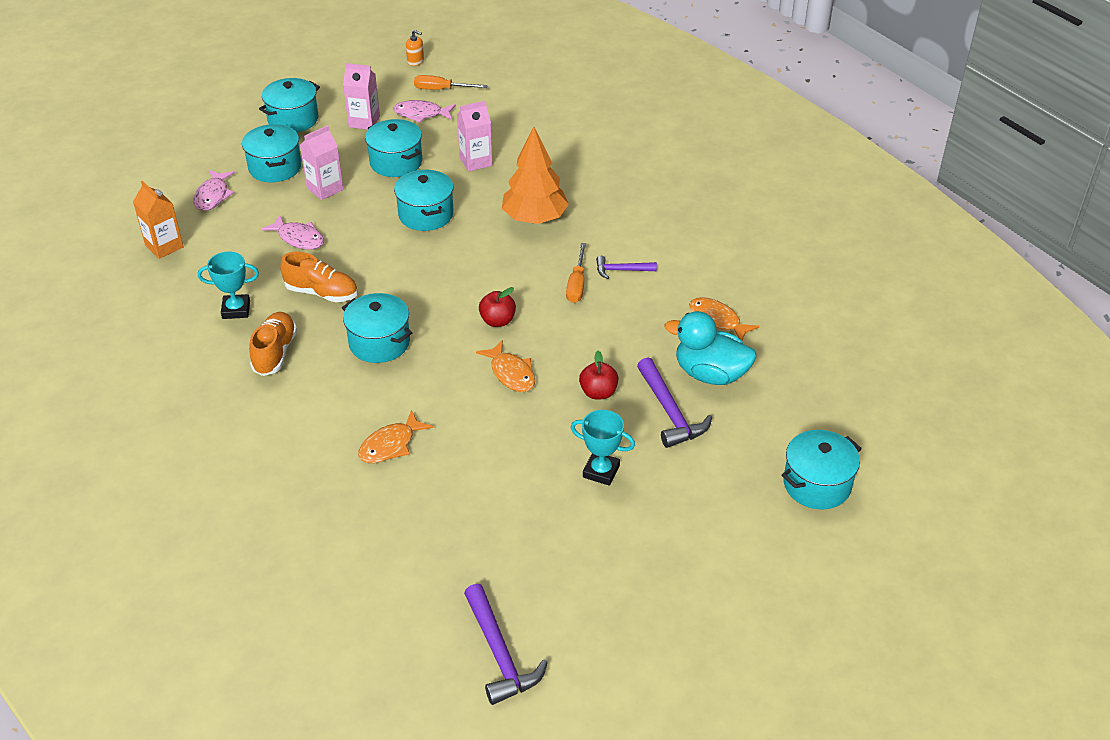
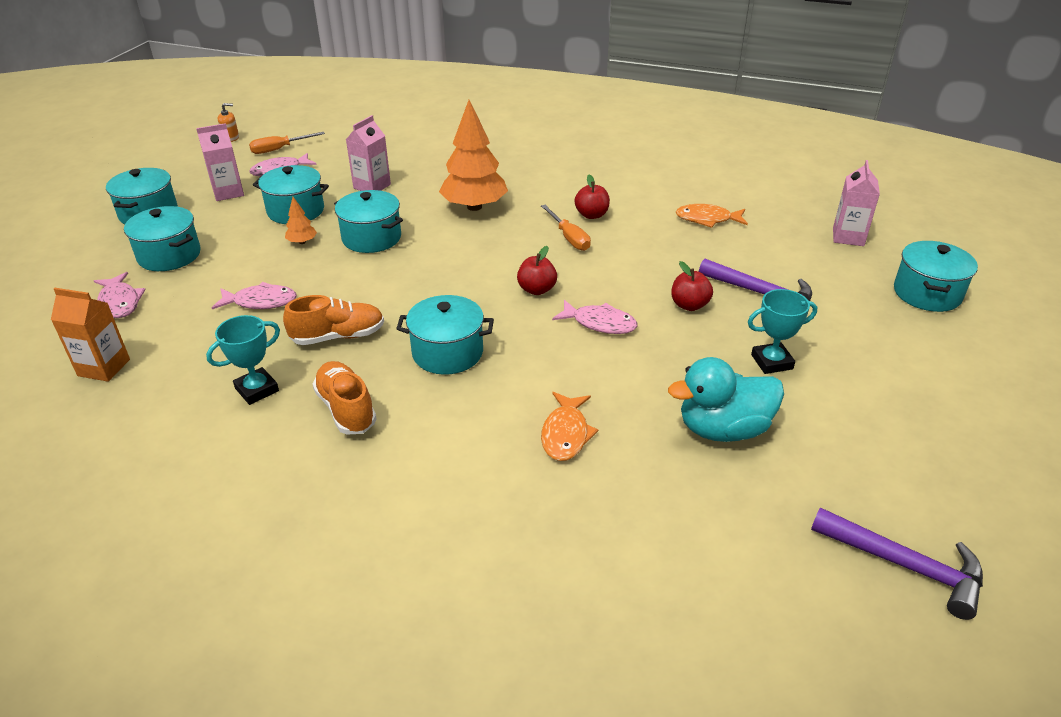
camera: 35 degrees left, 5 degrees down
(325, 189) = (245, 254): pink carton -> pink carton (848, 237)
(373, 196) = (302, 242): none -> orange tree
(511, 373) = (599, 323): orange fish -> pink fish
(621, 270) = (591, 215): purple hammer -> red apple
(710, 374) = (752, 255): turquoise duck -> turquoise duck (723, 429)

